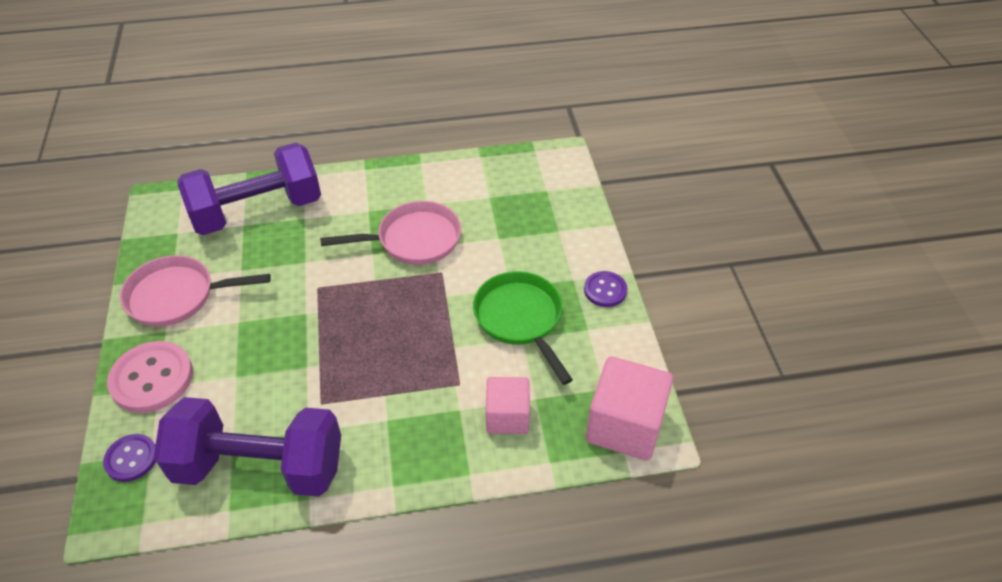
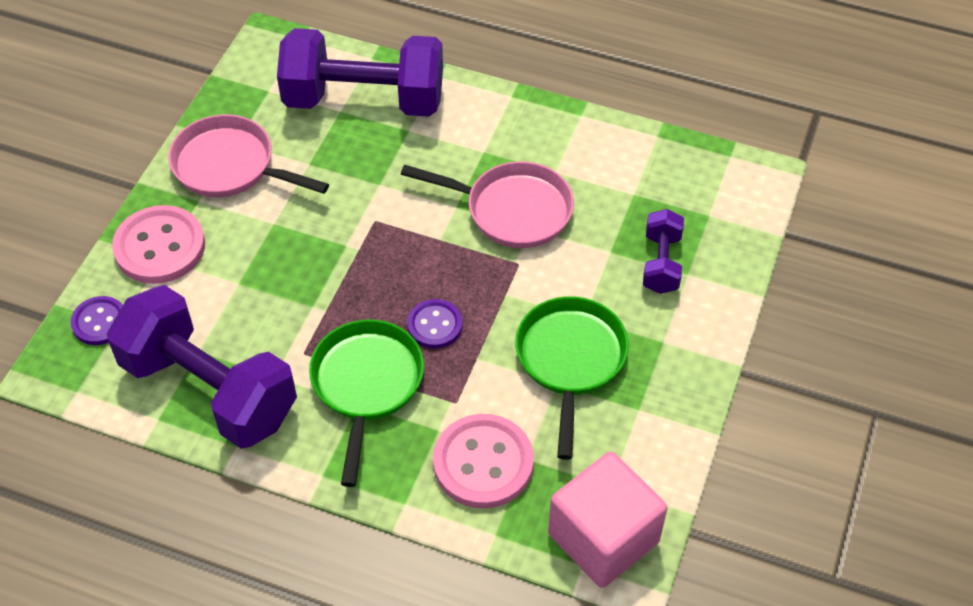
camera: 30 degrees right, 5 degrees up
(385, 403) = (366, 385): none -> green pan
(507, 416) = (483, 463): pink cube -> pink button
(537, 231) = (661, 263): none -> purple dumbbell
(605, 290) = (692, 373): purple button -> purple button (435, 325)

